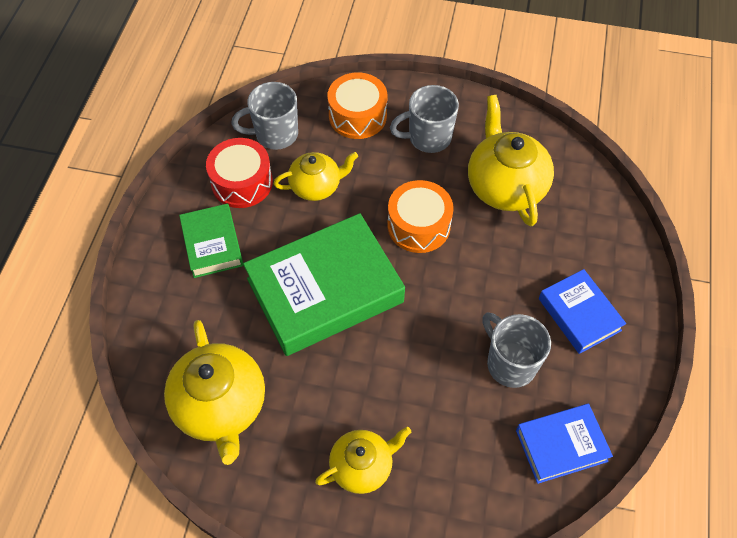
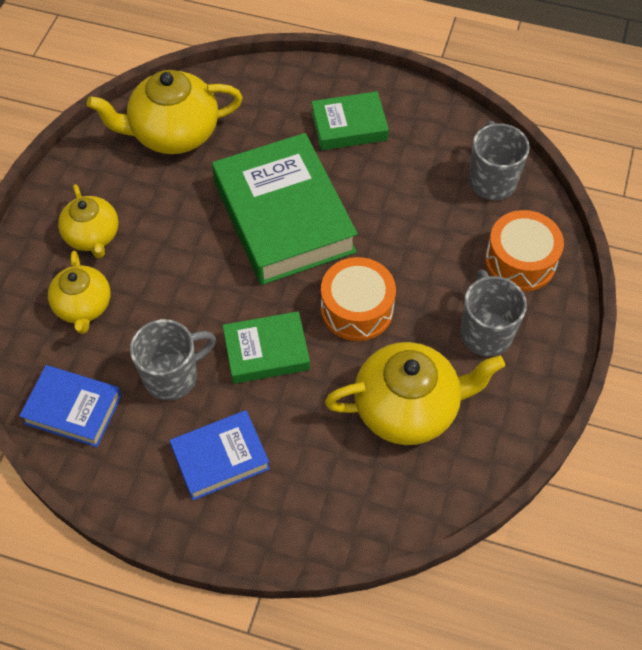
camera: 95 degrees right, 0 degrees up
(242, 182) = (425, 150): red drum -> none
(316, 186) = (417, 215): yellow teapot -> yellow teapot (83, 306)
(472, 290) = (266, 351): none -> green book
(561, 445) = (73, 409): blue book -> blue book turned 60 degrees counterclockwise

